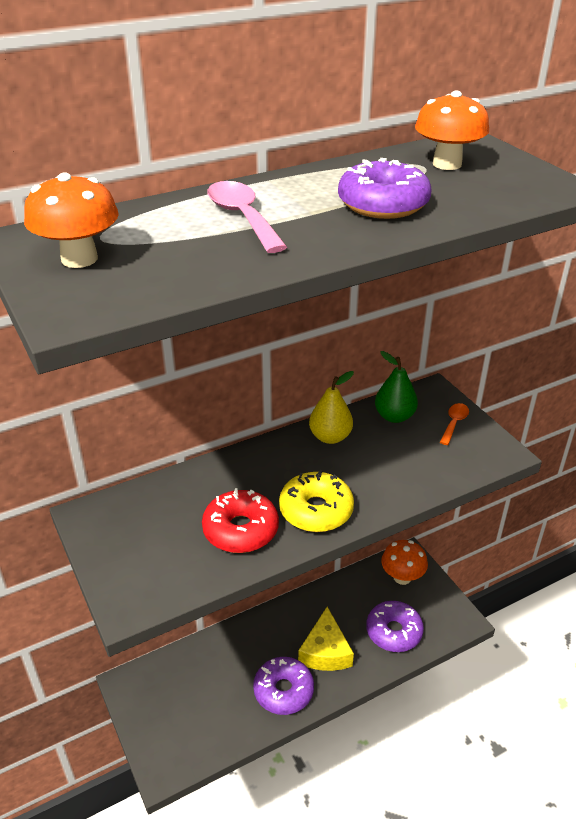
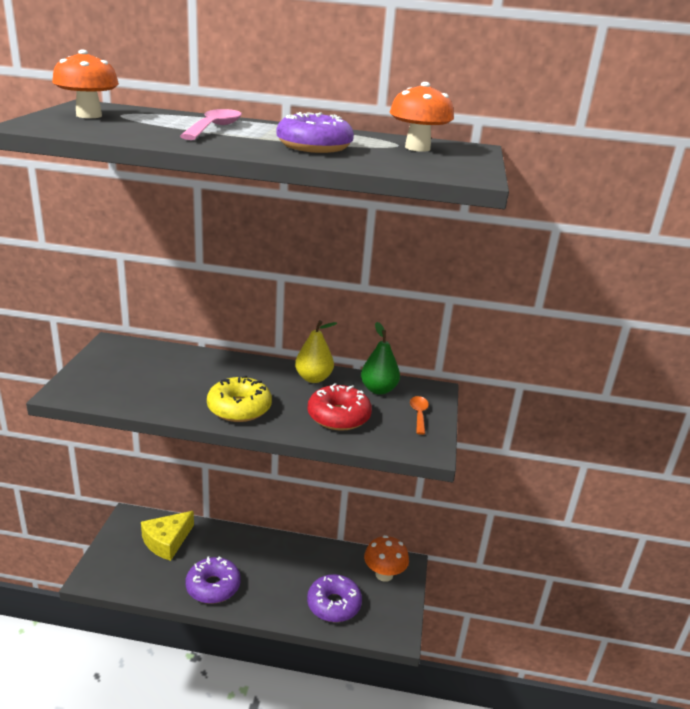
camera: 35 degrees right, 10 degrees down
(240, 530) = (179, 393): red donut -> red donut (338, 416)
(325, 651) = (269, 583): yellow cheese -> yellow cheese (167, 541)
(454, 423) = (419, 414): orange spoon -> orange spoon turned 60 degrees counterclockwise

